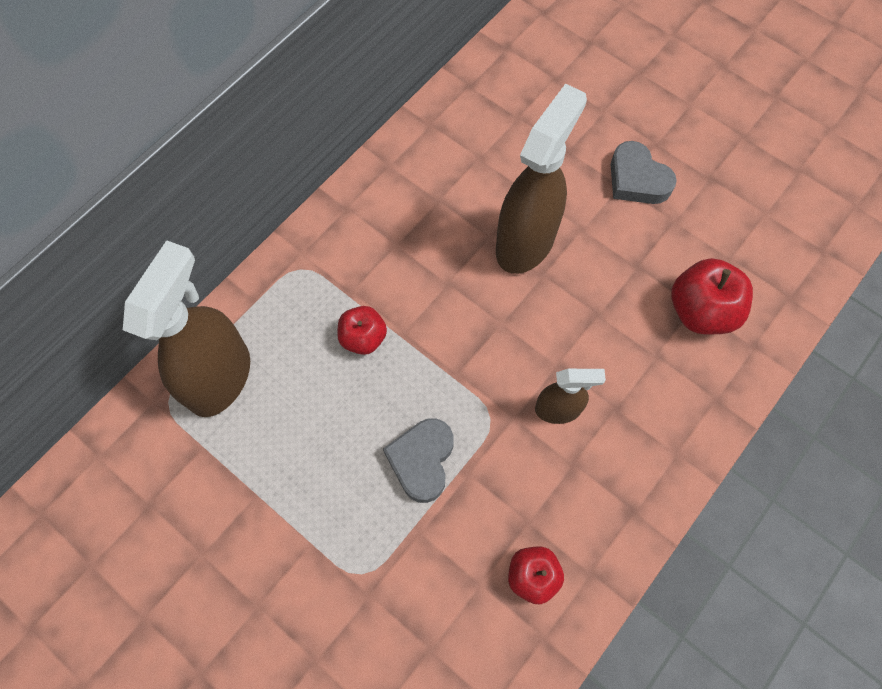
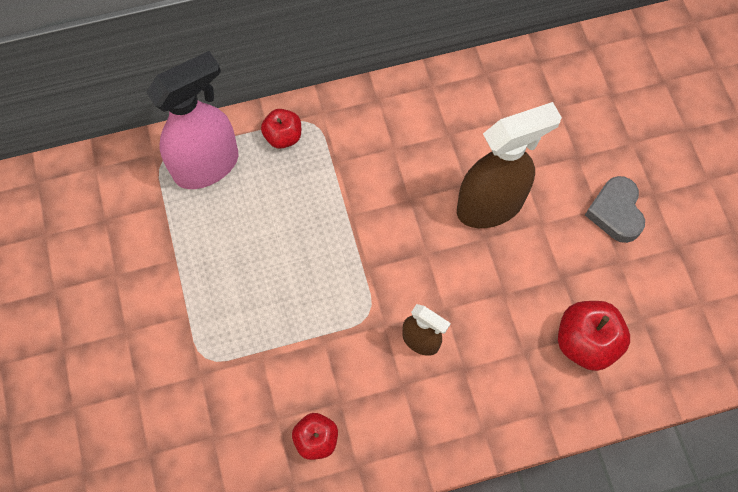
camera: 35 degrees right, 0 degrees up
(220, 377) = (207, 165): brown spray bottle -> pink spray bottle
(363, 338) = (321, 200): red apple -> red apple (283, 136)
(422, 460) = (299, 311): grey heart -> none

